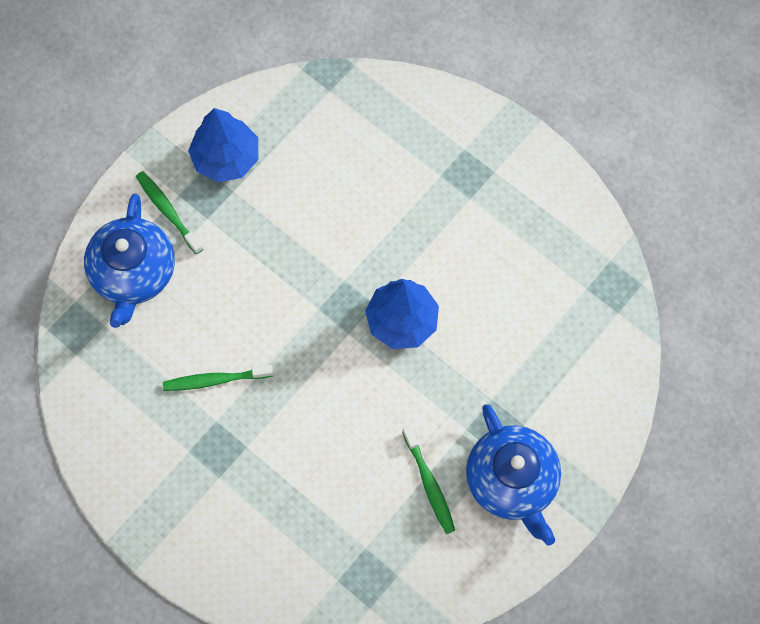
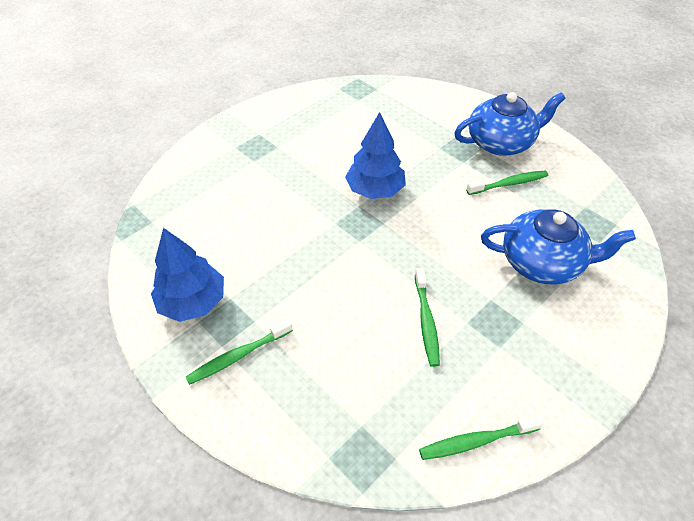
camera: 85 degrees left, 20 degrees down
(92, 422) = (476, 441): none -> green toothbrush
(133, 273) = (303, 392): blue teapot -> blue teapot (542, 262)

